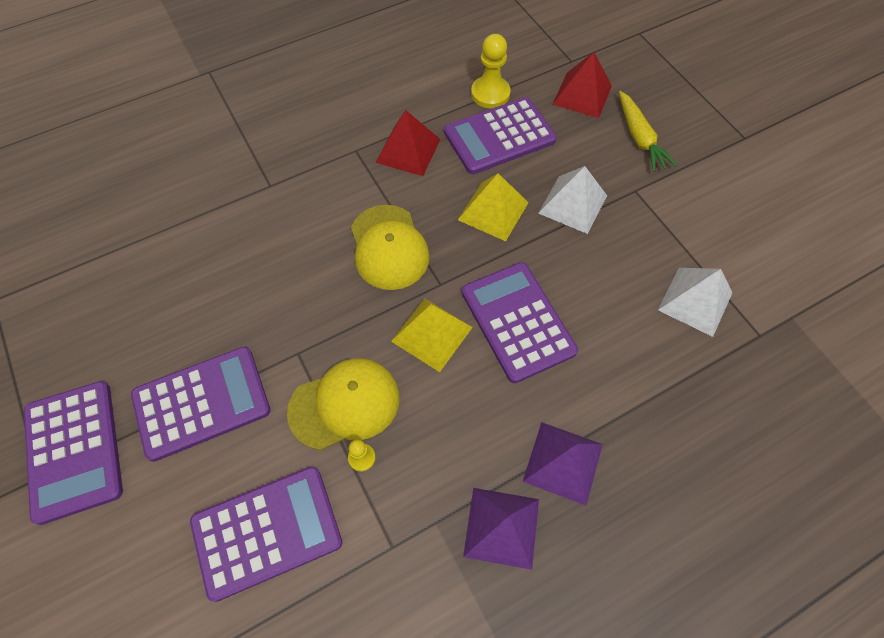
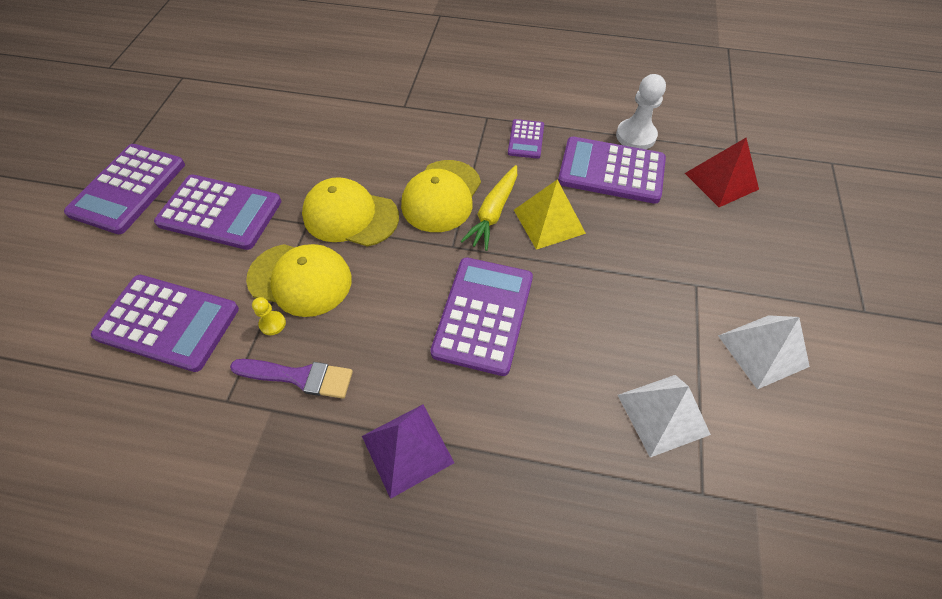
camera: 40 degrees right, 5 degrees down
(329, 319) = (350, 216): none -> yellow cap
(408, 150) = (526, 139): red pyramid -> purple calculator
(429, 480) = (299, 377): none -> purple brush
(432, 334) = (409, 276): yellow pyramid -> none
(490, 94) = (636, 136): yellow pawn -> white pawn
(501, 527) = (310, 456): purple pyramid -> none
(572, 204) = (624, 259): white pyramid -> white pyramid (762, 350)
(639, 137) = (744, 245): yellow carrot -> yellow carrot (493, 213)

